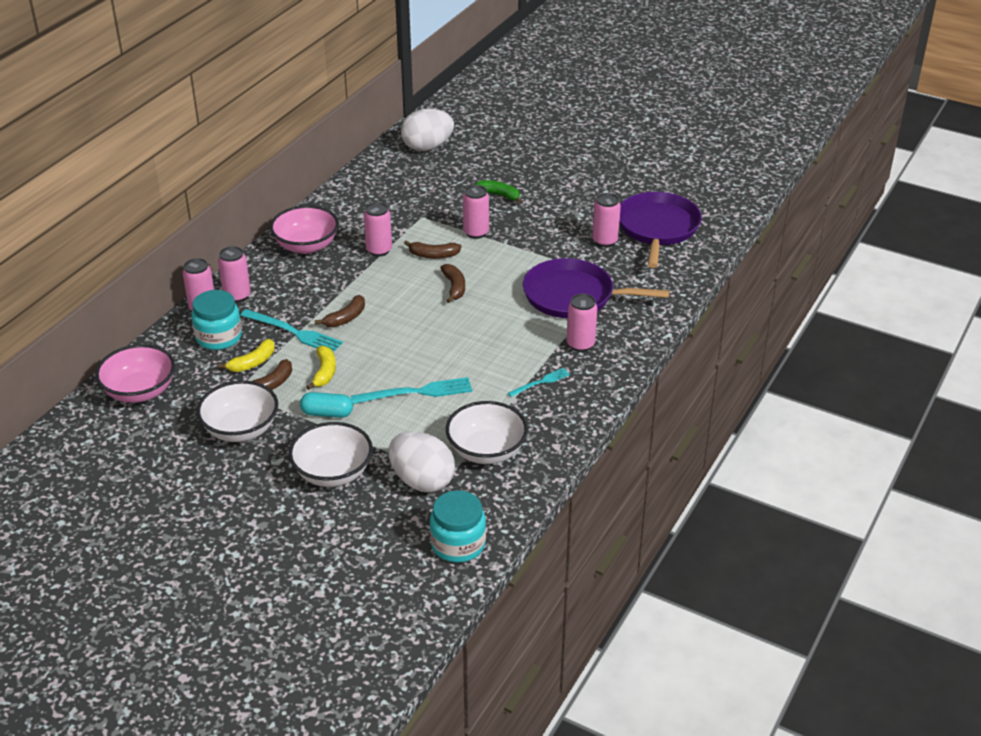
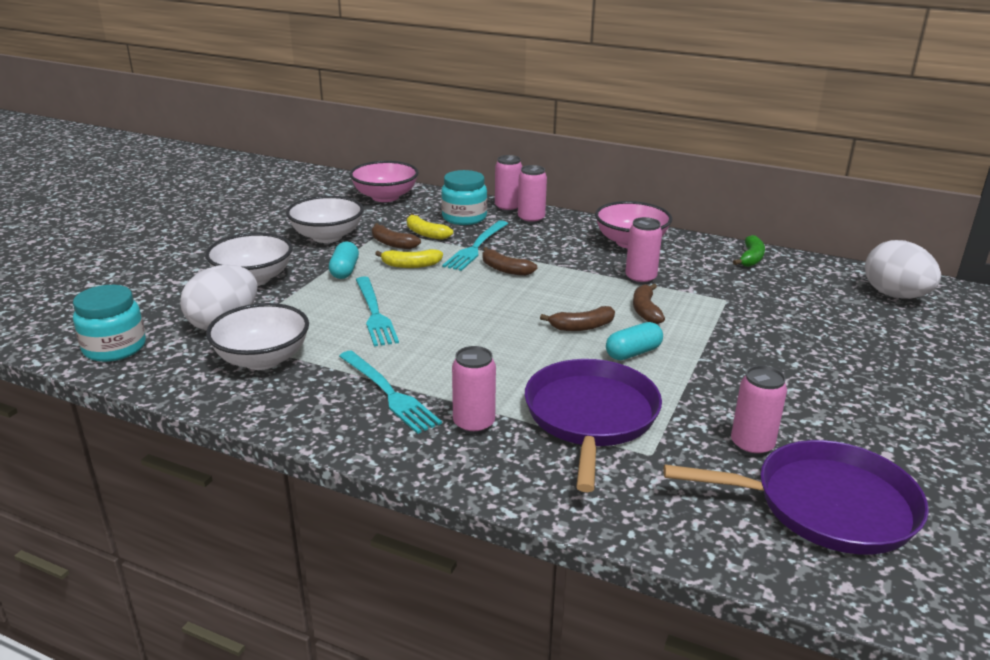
camera: 85 degrees right, 10 degrees down
(476, 233) = (711, 336): pink can -> none
(495, 269) = (633, 353): none -> turquoise capsule
(499, 195) = (816, 350): green banana -> green banana (751, 258)
(541, 382) = (389, 393): turquoise fork -> turquoise fork, size x1.72

